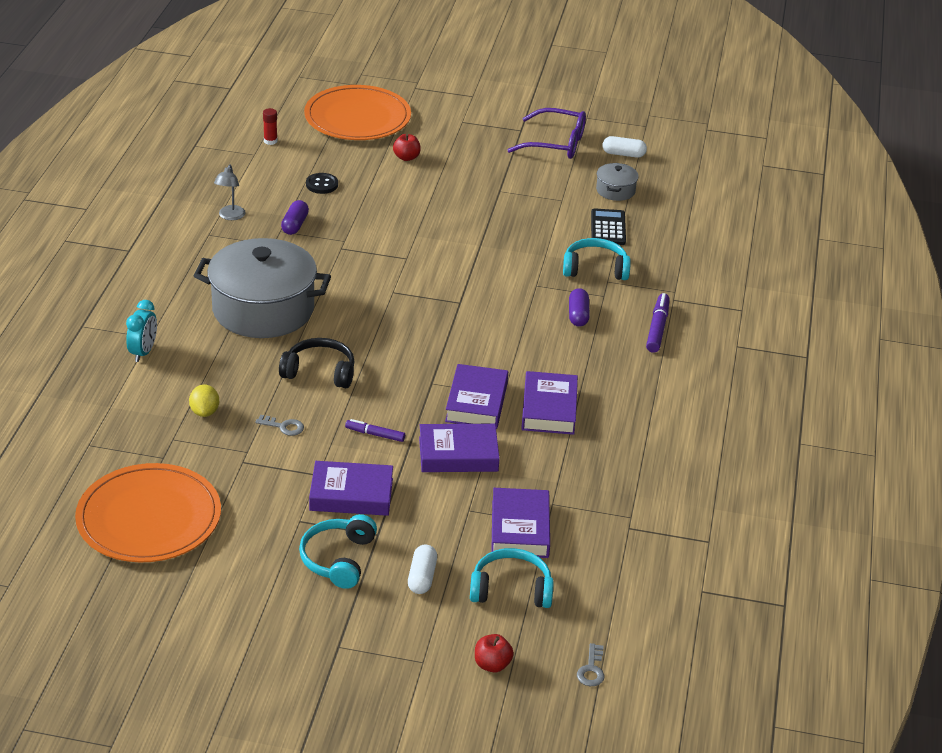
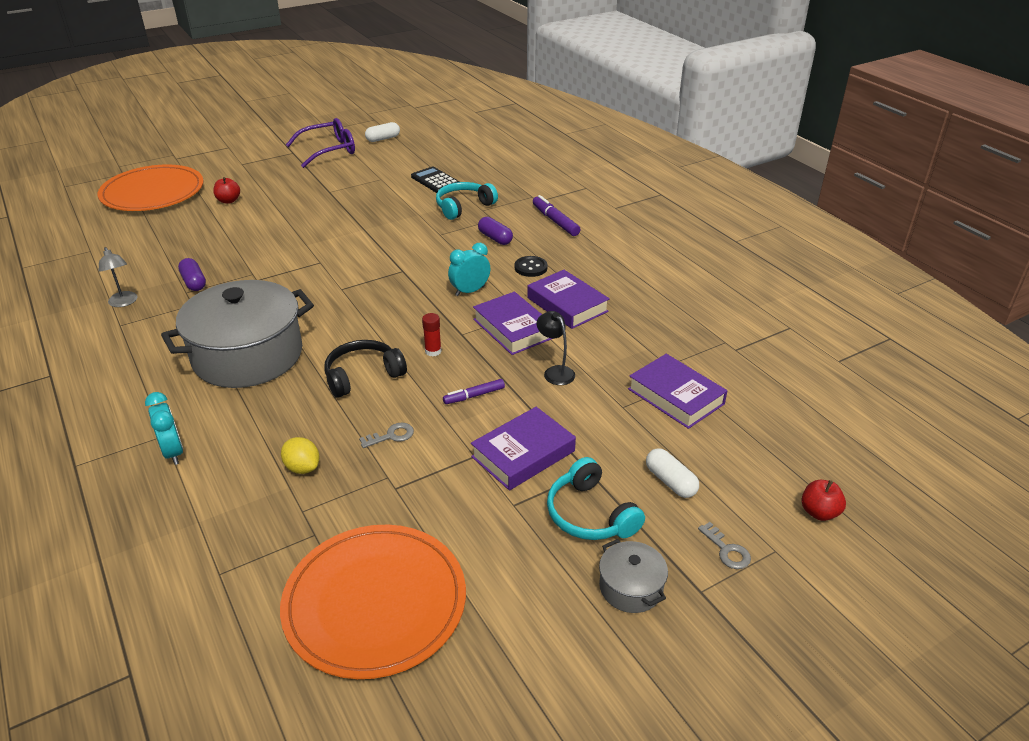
camera: 40 degrees left, 0 degrees up
(270, 141) = (94, 236): red glue stick -> red glue stick (433, 351)
(322, 184) = (181, 246): black button -> black button (530, 268)
(458, 454) = (555, 372): purple book -> black lamp
(488, 351) = (470, 291): none -> turquoise clock
(511, 589) = (739, 444): turquoise headphones -> none
(591, 669) = (876, 463): grey key -> grey key (727, 550)
(615, 190) = (408, 159): grey pot -> grey pot (630, 587)

